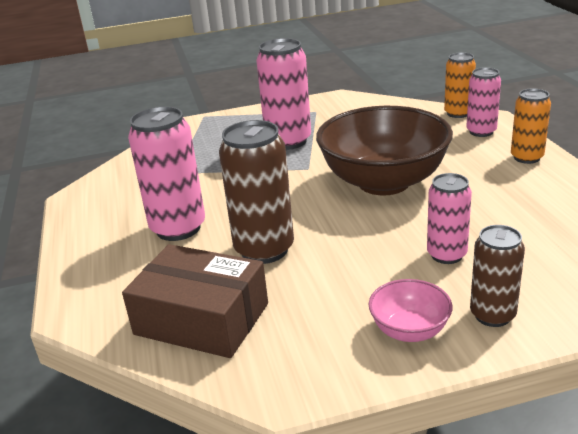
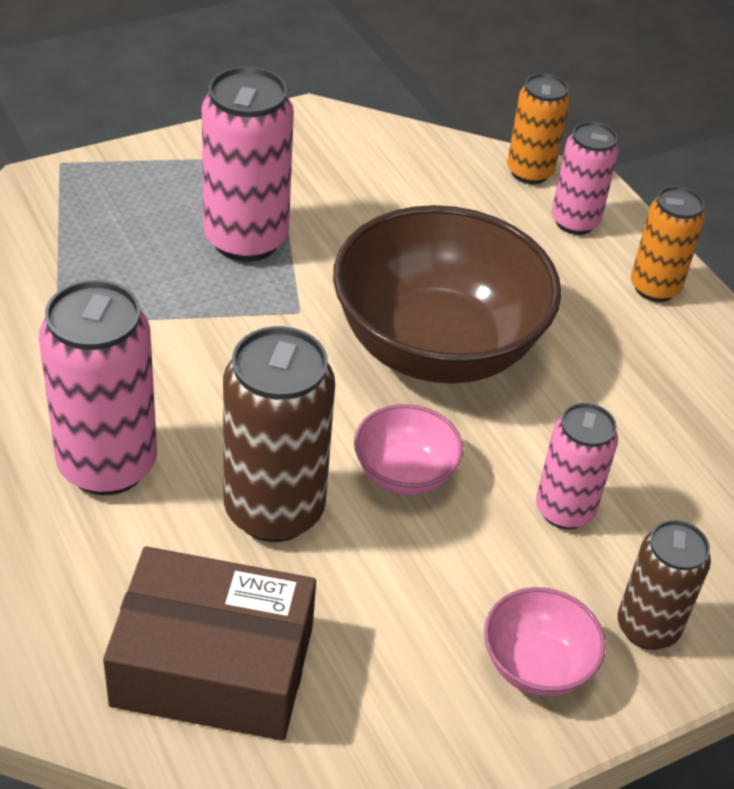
camera: 20 degrees left, 15 degrees up
(348, 236) = (404, 474): none -> pink bowl

